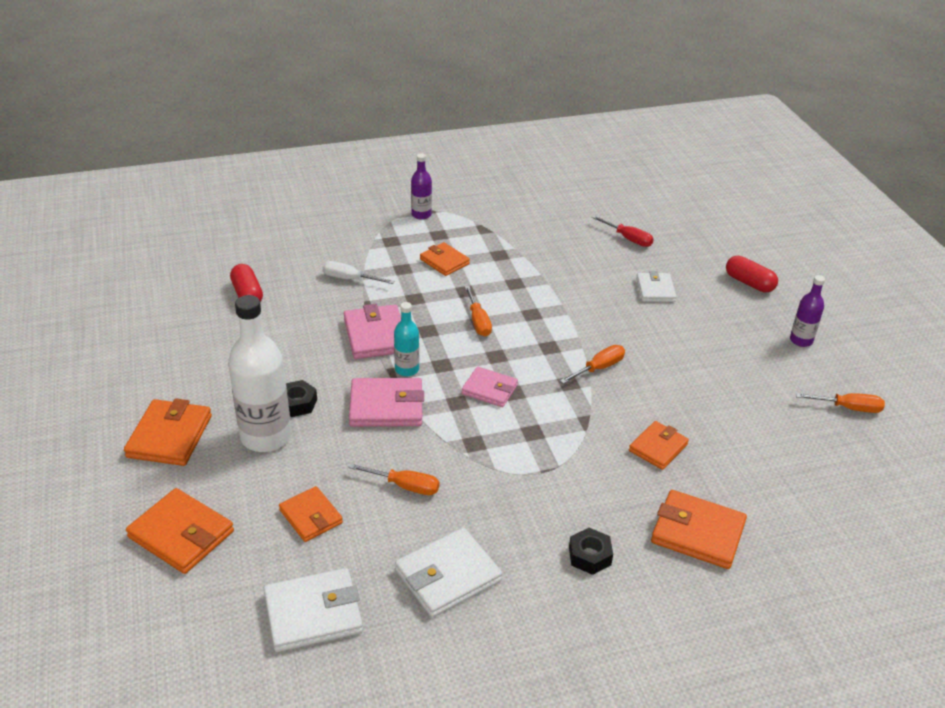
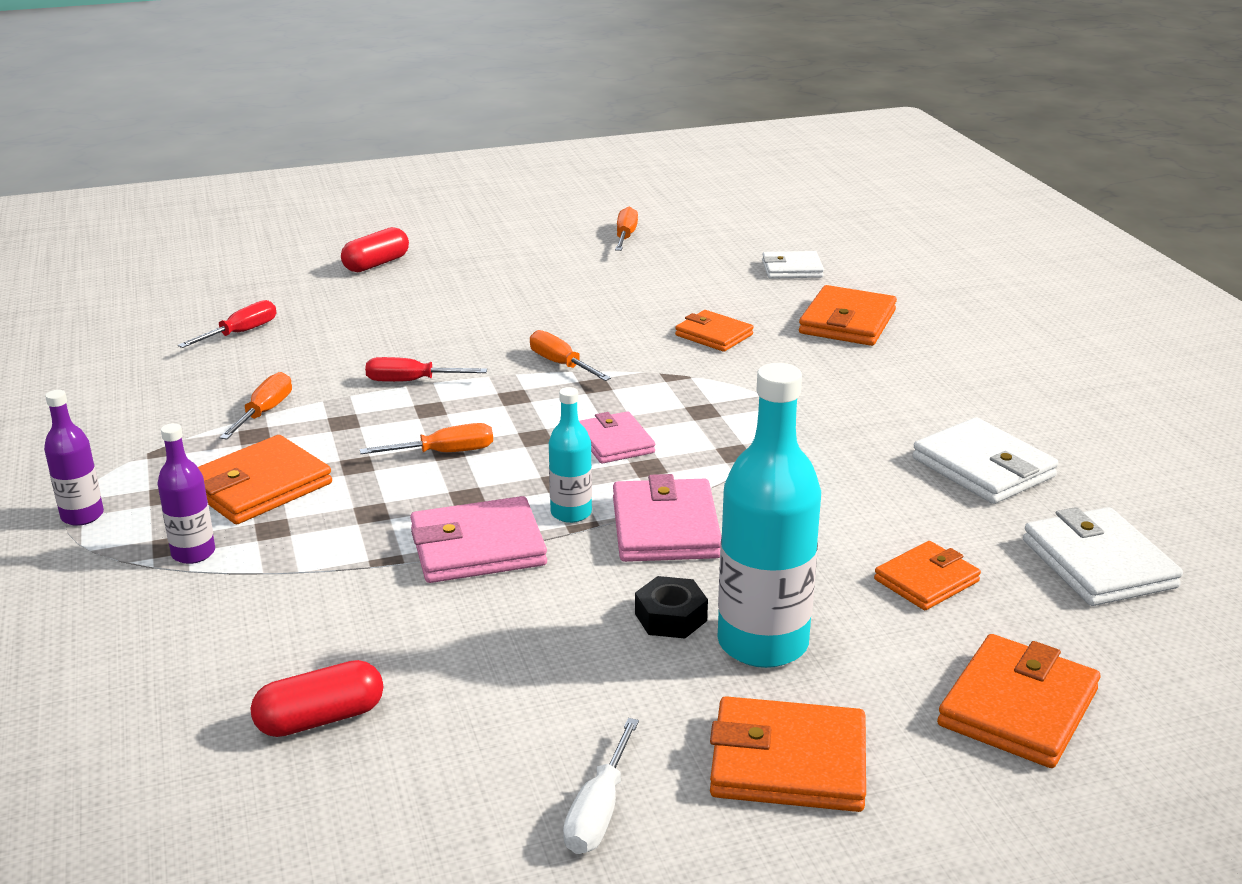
camera: 90 degrees left, 10 degrees down
(266, 437) = (762, 643): white bottle -> turquoise bottle
(350, 279) = (292, 587): white screwdriver -> white screwdriver (599, 810)
(404, 486) = (836, 504): orange screwdriver -> orange screwdriver (264, 412)
(444, 261) = (259, 487): orange wallet -> orange wallet, size x1.52
(489, 389) = (614, 442): pink wallet -> pink wallet turned 45 degrees counterclockwise
(568, 306) = (412, 381): none -> red screwdriver
(589, 556) = (908, 380): black nut -> none
(655, 290) = (381, 321): white wallet -> white wallet (792, 269)
(801, 340) = (502, 247): purple bottle -> purple bottle (193, 553)

